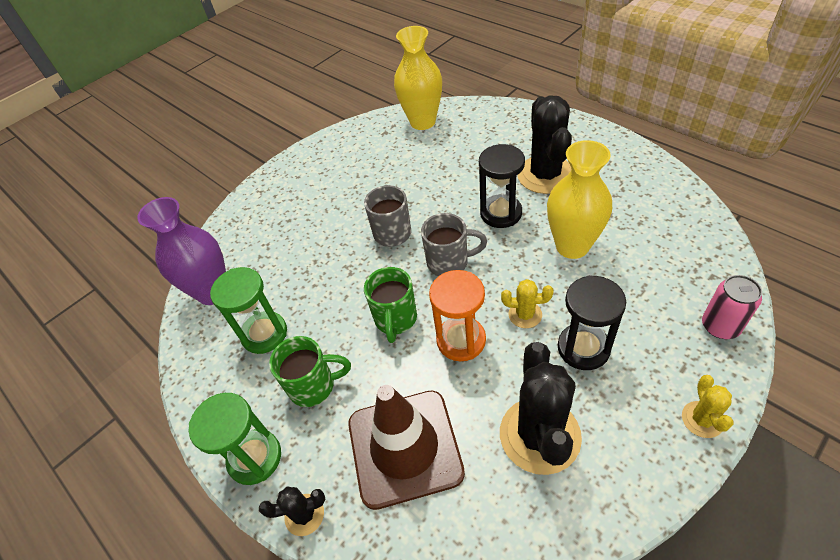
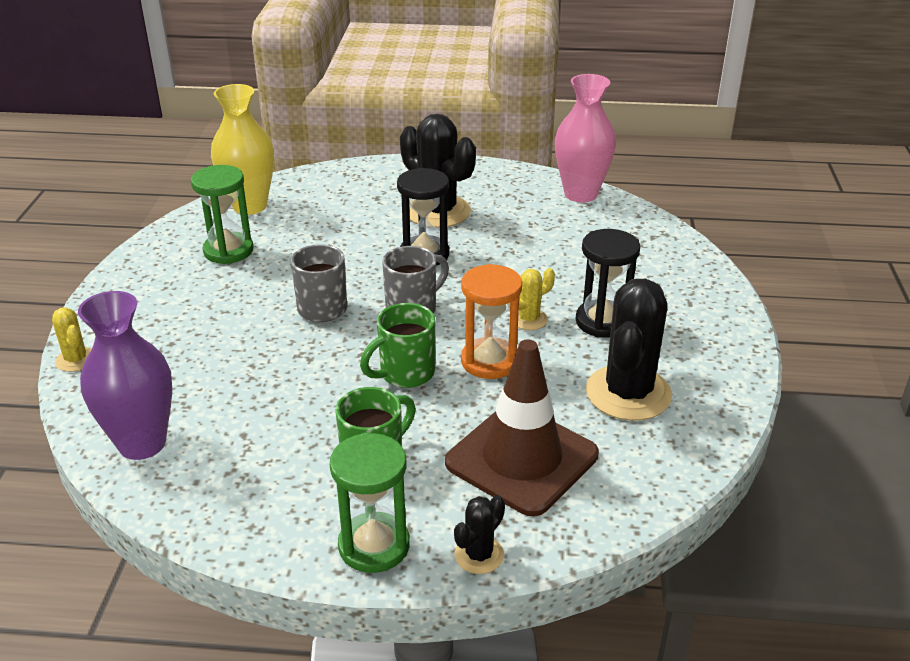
camera: 45 degrees left, 15 degrees down
(264, 334) = (262, 448): green hourglass -> green hourglass (228, 251)
(395, 319) = (405, 374): green mug -> green mug turned 90 degrees clockwise
(540, 435) = (628, 393): black cactus -> black cactus turned 60 degrees clockwise
(572, 246) = (519, 256): yellow vase -> none
(683, 201) = (580, 194): none -> pink vase
(702, 419) = (733, 327): yellow cactus -> yellow cactus (76, 359)
(720, 326) = (689, 266): pink can -> none

